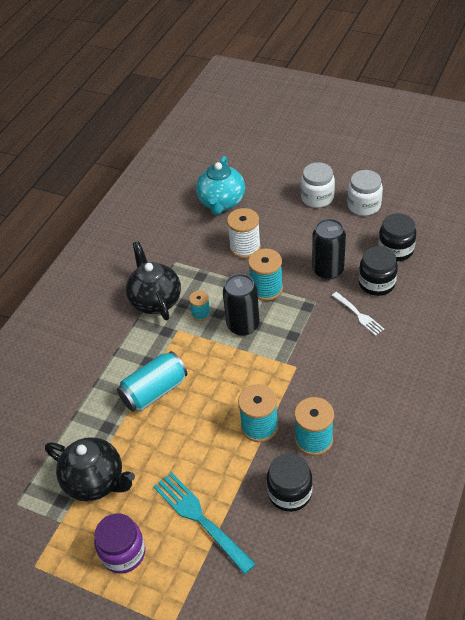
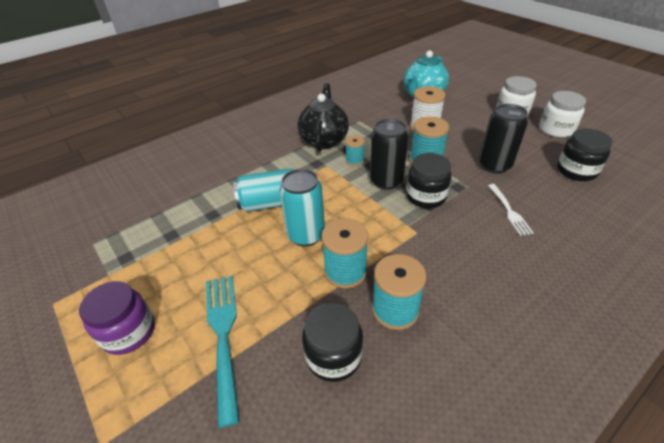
camera: 25 degrees right, 5 degrees down
(95, 481) = (165, 254): black teapot -> none
(207, 409) = (306, 235): none -> turquoise can
(377, 283) = (542, 191): black jar -> black jar (426, 196)

